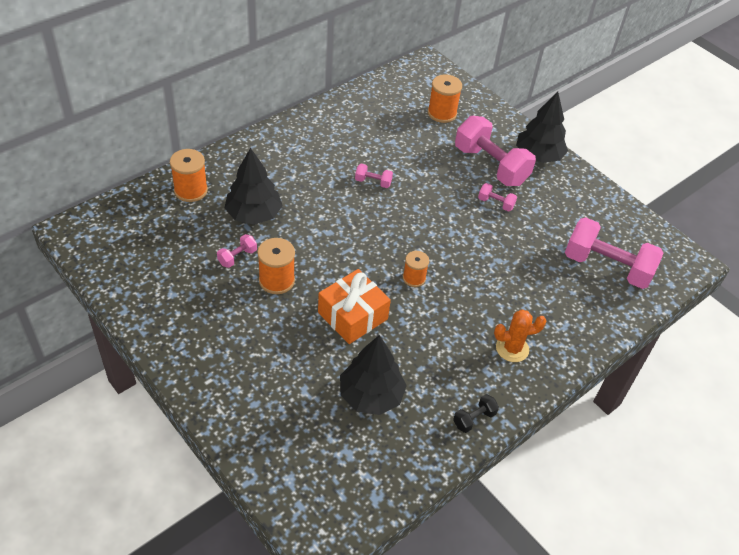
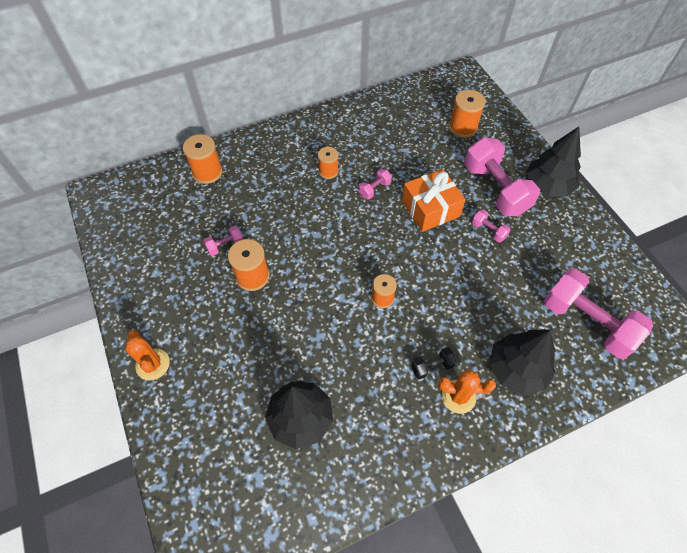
camera: 20 degrees right, 10 degrees up
(202, 378) = (153, 364): none -> orange cactus
(254, 214) = (254, 205): black tree -> black tree (516, 369)
(320, 172) = (328, 171): none -> orange spool
(352, 316) = (311, 327): orange gift -> orange gift (430, 208)
(373, 182) = (374, 189): pink dumbbell -> pink dumbbell turned 75 degrees counterclockwise
(474, 419) = (395, 469): black dumbbell -> black dumbbell (431, 366)

